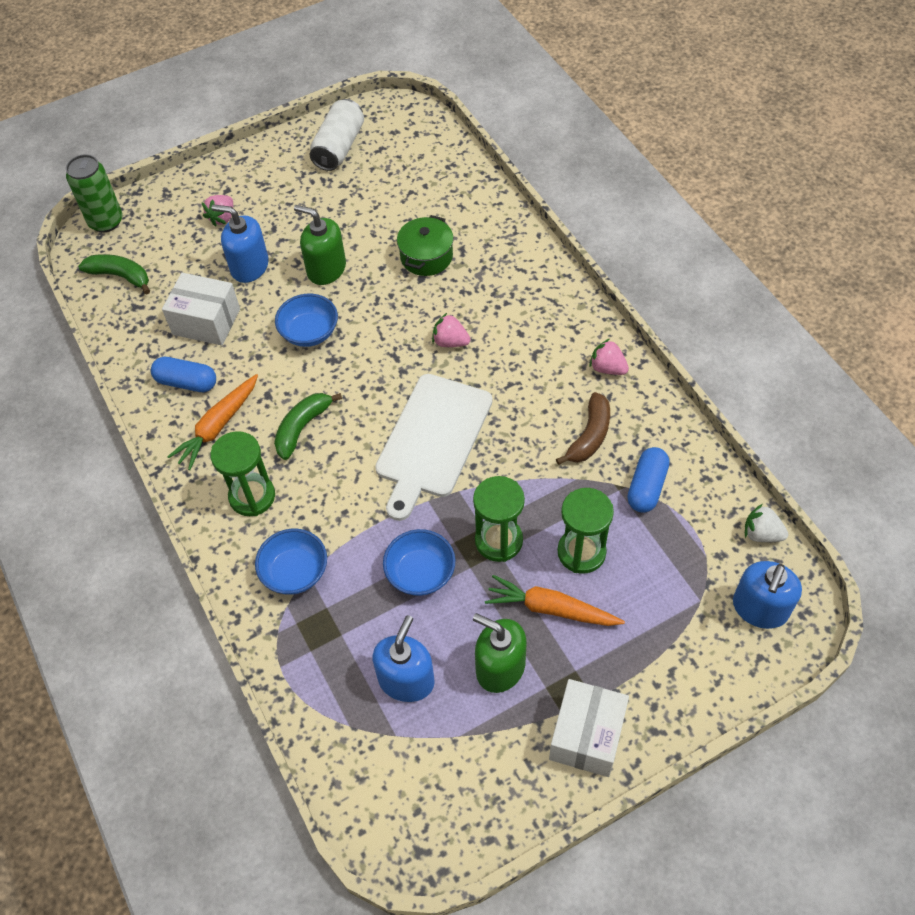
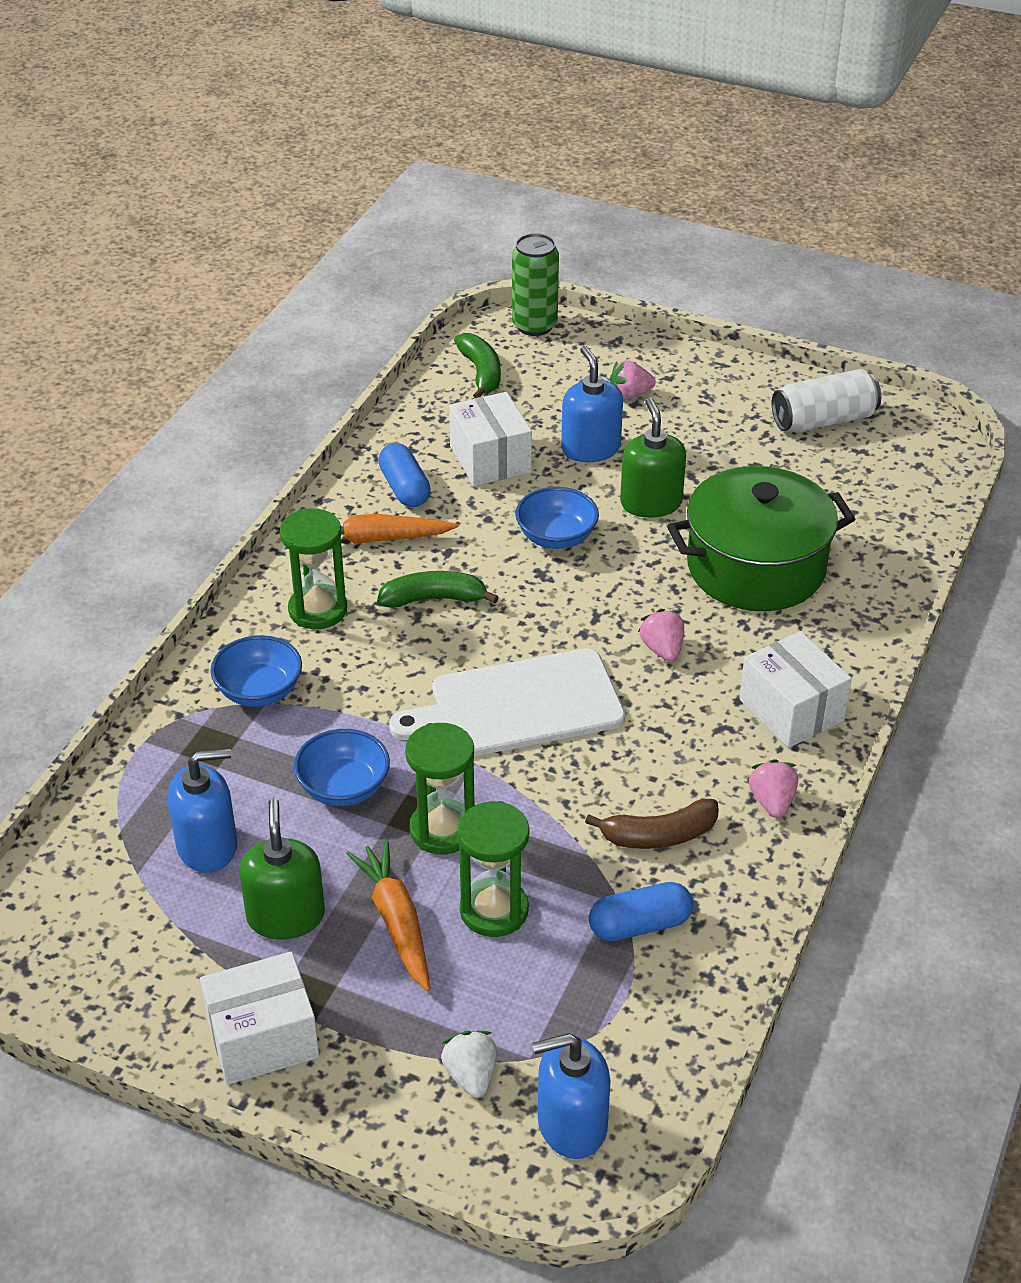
camera: 50 degrees right, 15 degrees down
(426, 256) = (756, 567): green pot -> green pot, size x1.86
(549, 314) = (791, 710): none -> white box
(761, 534) = (681, 1073): white strawberry -> white strawberry (471, 1075)

